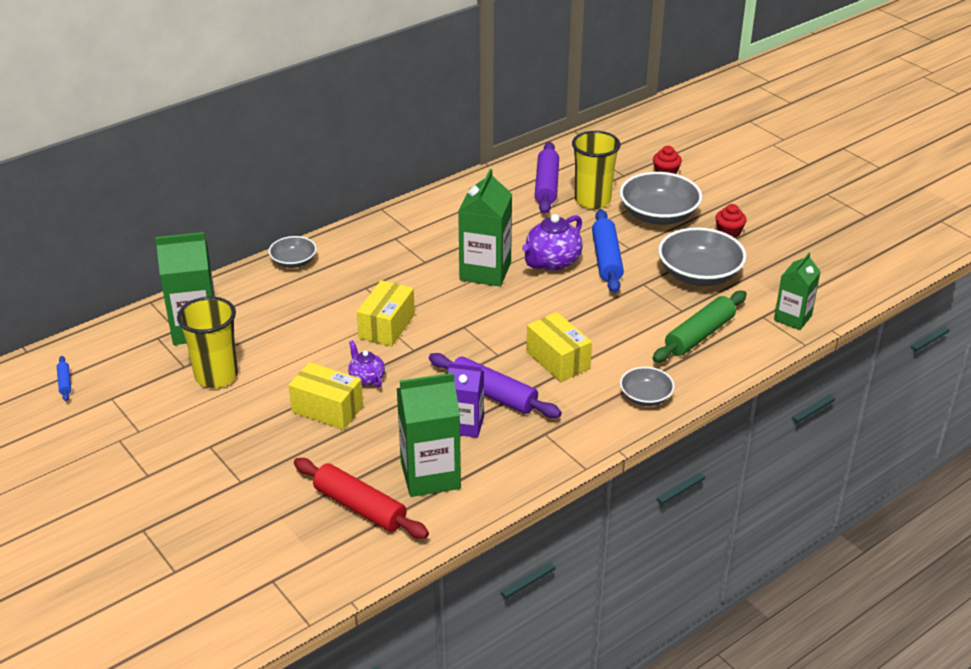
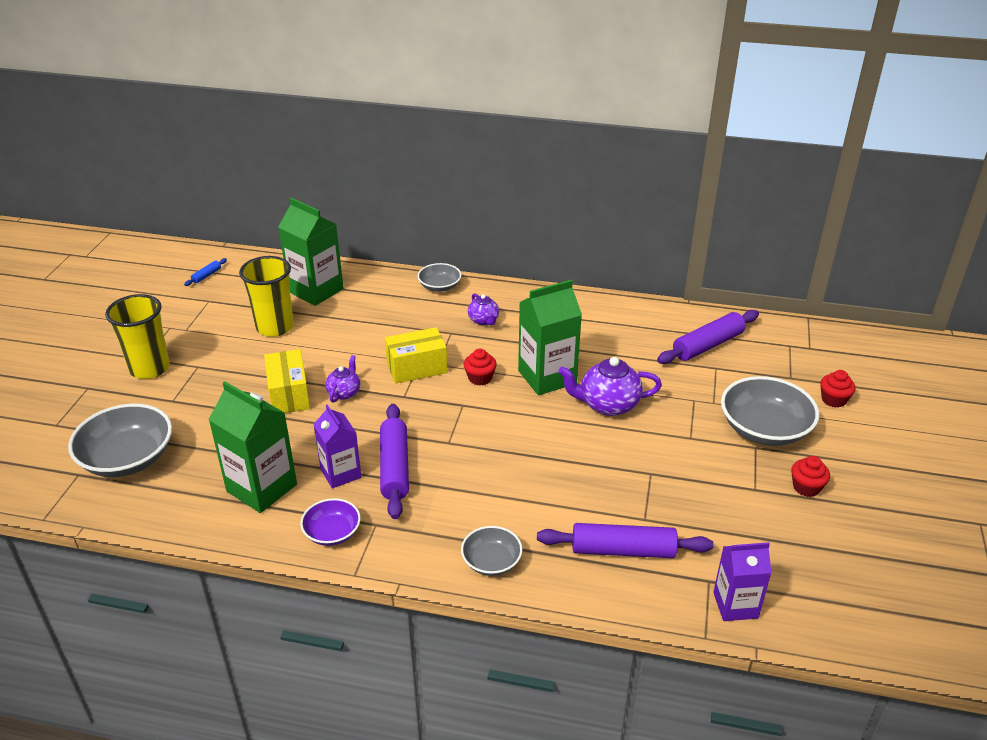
camera: 50 degrees right, 0 degrees up
(360, 507) = (192, 472): red rolling pin -> none
(373, 264) = (483, 320): none -> purple teapot
(443, 302) = (480, 378): none -> red cupcake
(528, 459) = (332, 532): none -> purple bowl
(558, 360) = (480, 479): yellow box -> none
(592, 200) = (726, 380): yellow cup -> yellow cup (150, 368)
(606, 259) = (655, 432): blue rolling pin -> none
(699, 274) = (713, 502): grey bowl -> grey bowl (127, 458)
(699, 335) = (623, 550): green rolling pin -> purple rolling pin
(792, 318) = (735, 605): green carton -> purple carton

